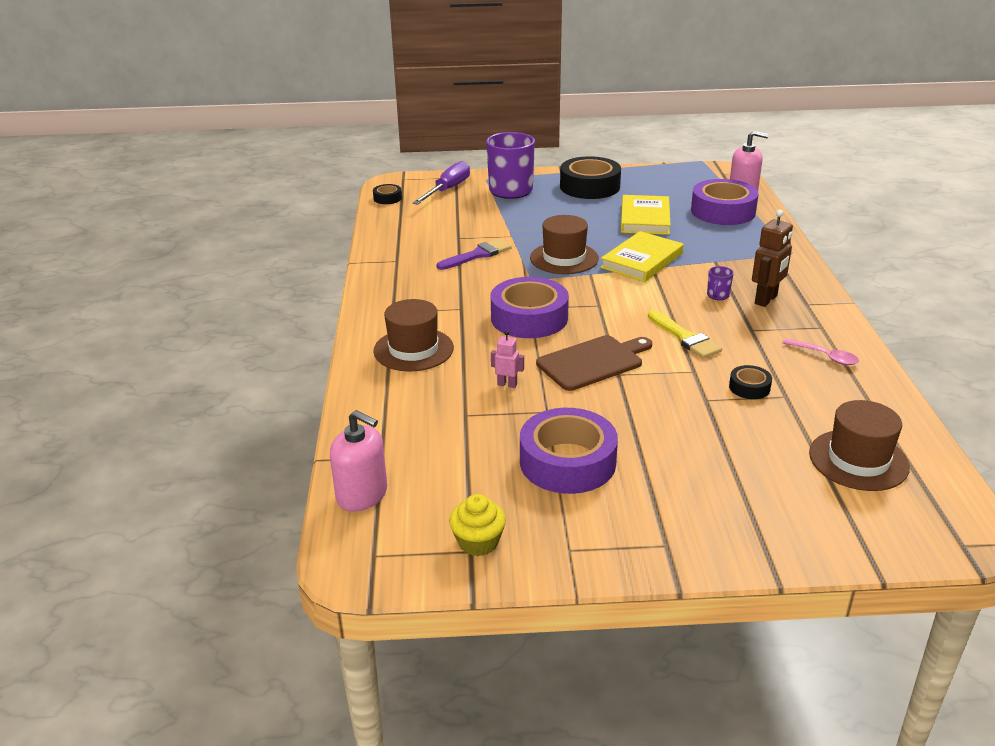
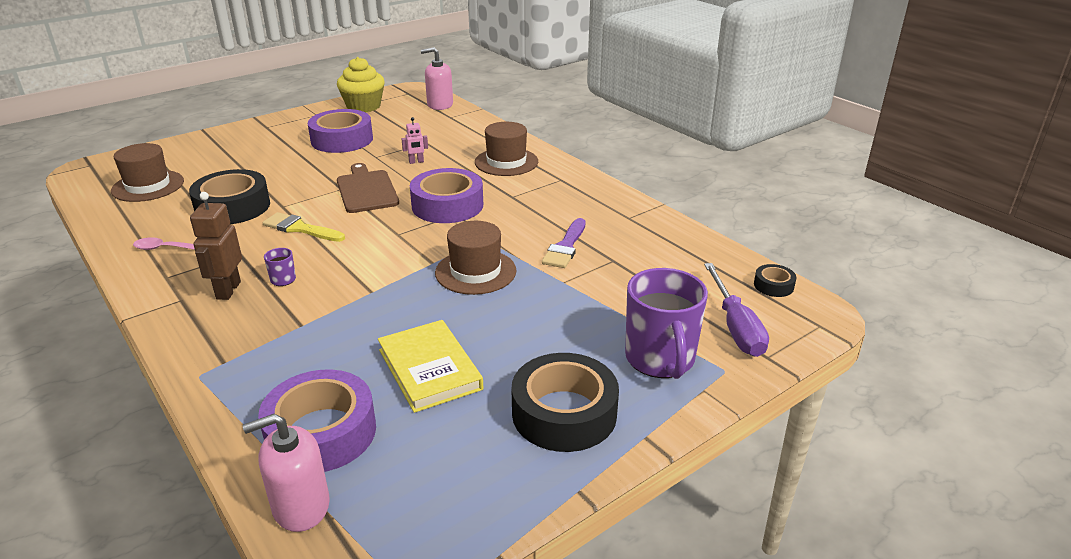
camera: 145 degrees right, 0 degrees up
(478, 542) = (363, 106): yellow cupcake -> yellow cupcake, size x1.59
(593, 362) = (366, 190): brown cutting board -> brown cutting board turned 135 degrees clockwise
(642, 260) = (389, 297): yellow book -> none
(749, 387) = (233, 207): black tape -> black tape, size x2.16

